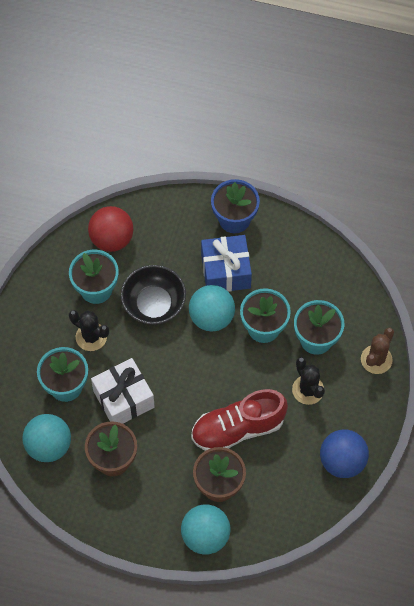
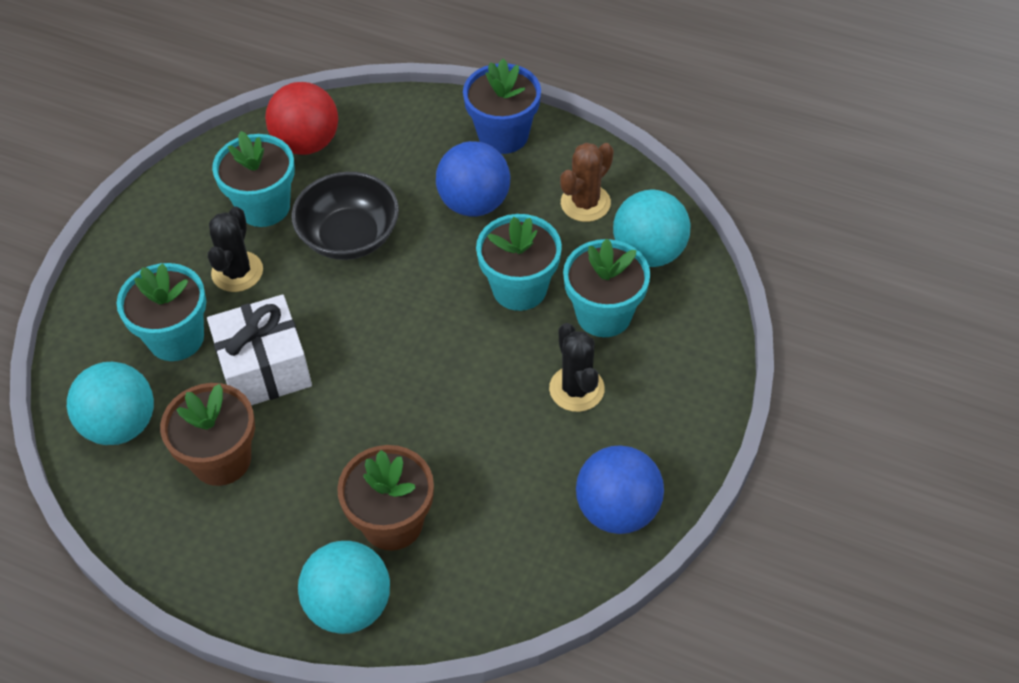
camera: 10 degrees right, 10 degrees down
(91, 337) = (237, 272): black cactus -> black cactus turned 60 degrees clockwise
(211, 317) = (437, 265): turquoise ball -> turquoise ball (649, 252)
(225, 271) = (474, 203): blue gift -> blue ball
(238, 428) = (445, 435): red shoe -> none
(376, 359) = (701, 356): brown cactus -> brown cactus (585, 203)

